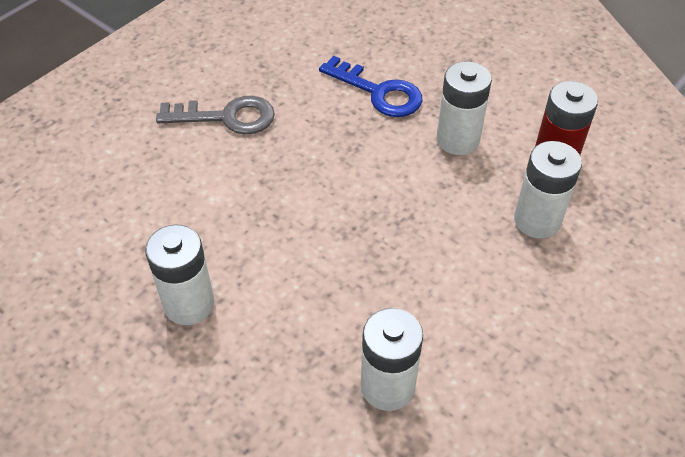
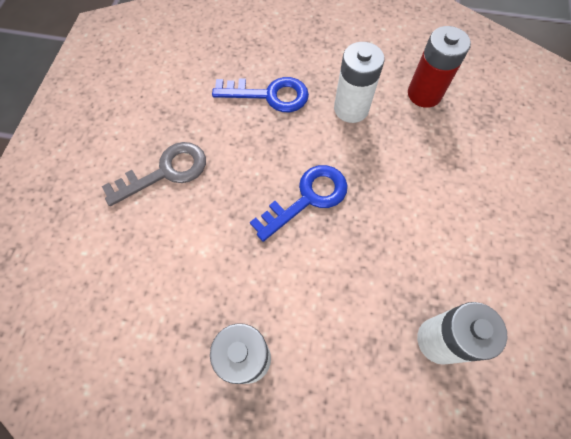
camera: 30 degrees left, 15 degrees up
(347, 200) = (307, 198): none -> blue key
(537, 220) = (445, 148): white battery -> none

